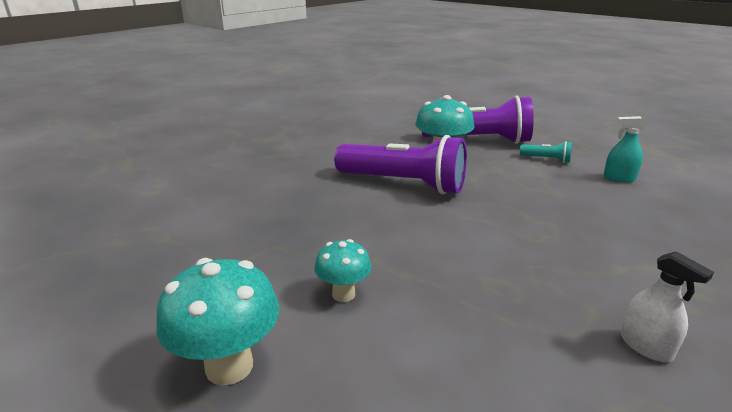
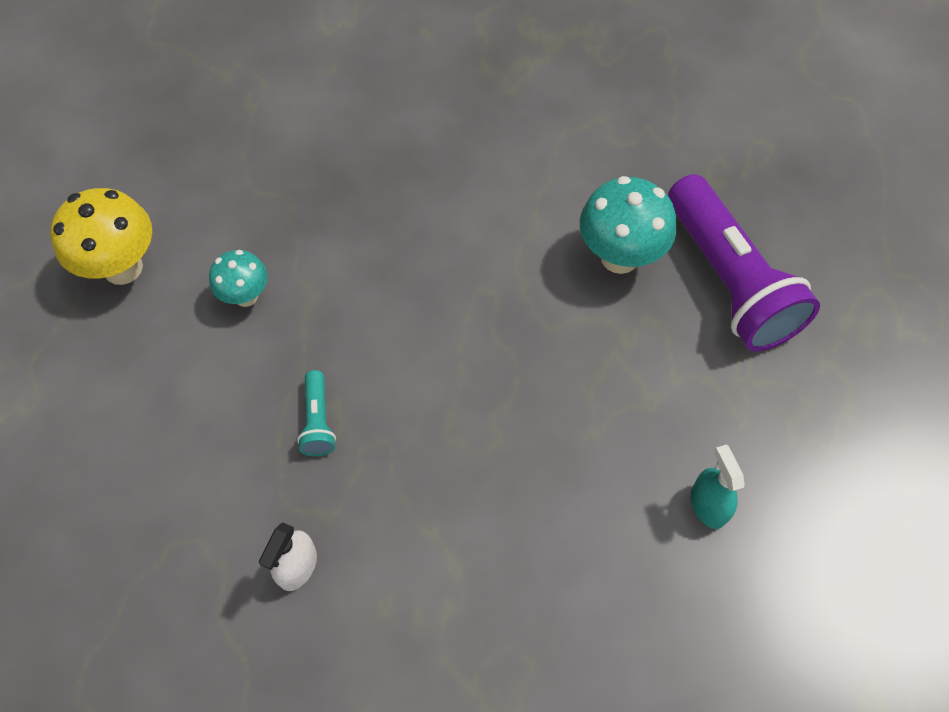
camera: 60 degrees right, 35 degrees up
(229, 366) = (123, 268): turquoise mushroom -> yellow mushroom
(404, 184) = (504, 247): purple flashlight -> none
(546, 159) = (715, 393): turquoise flashlight -> turquoise flashlight (318, 421)

